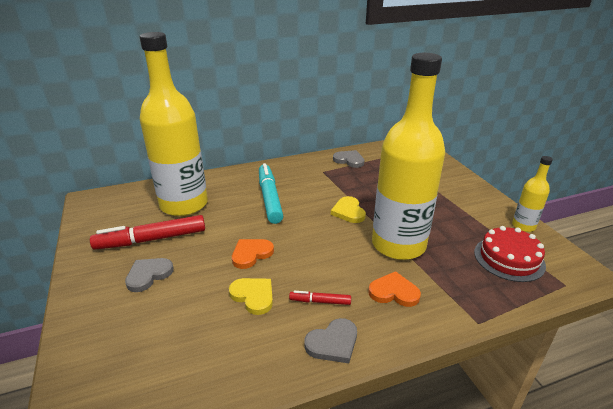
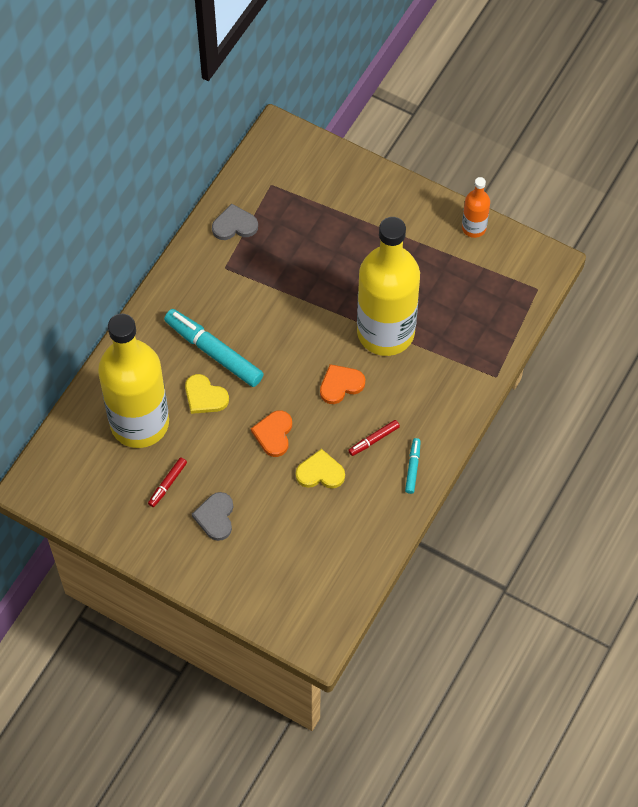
camera: 40 degrees left, 30 degrees up
(151, 239) = (167, 484): red marker -> red marker, size x0.48
(333, 343) = (412, 468): grey heart -> turquoise marker
(348, 212) = (308, 317): yellow heart -> yellow heart (205, 396)
(394, 292) = (419, 390): orange heart -> orange heart (340, 385)
(509, 258) = (483, 285): red cake -> none
(523, 226) = (474, 228): yellow bottle -> orange bottle

